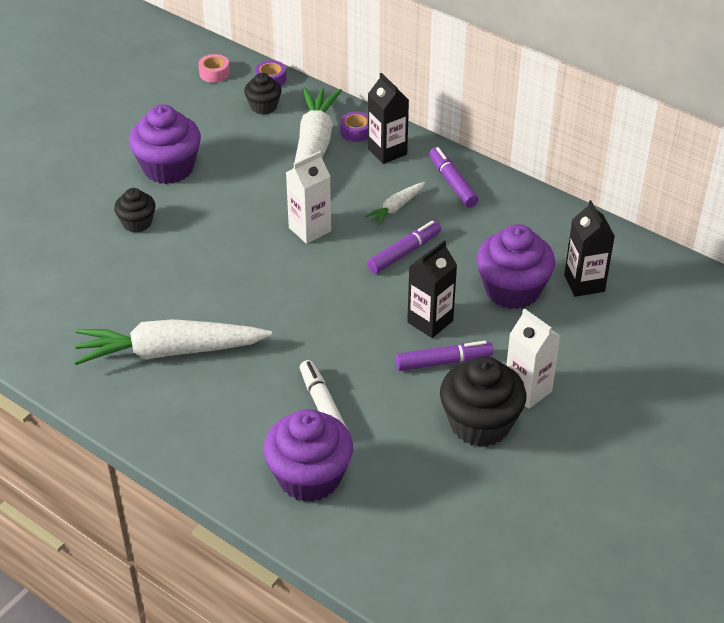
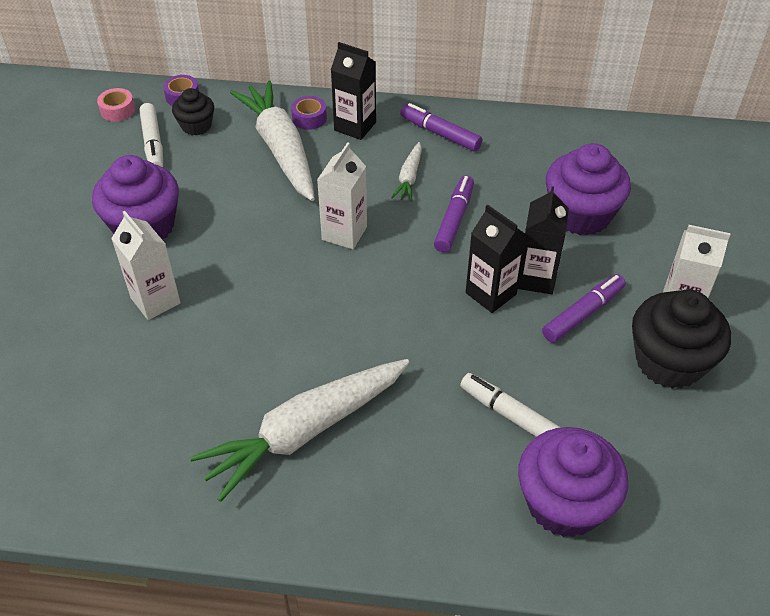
camera: 30 degrees left, 5 degrees up
(137, 223) = (155, 300): black cupcake -> white carton
(221, 108) = (153, 143): none -> white marker
(584, 283) = (634, 182): black carton -> black carton (491, 293)

